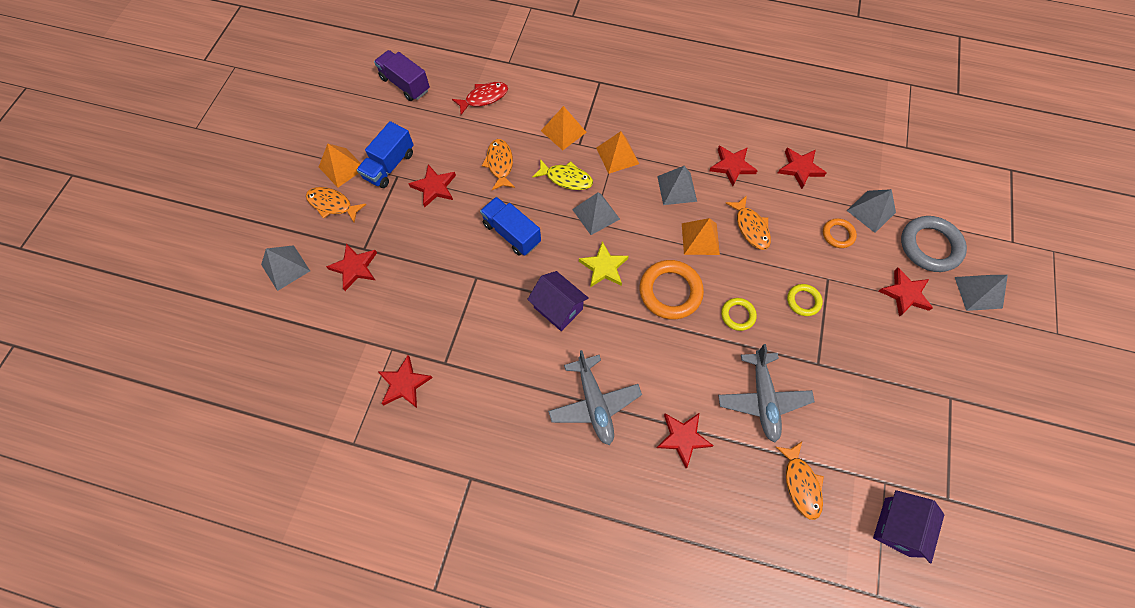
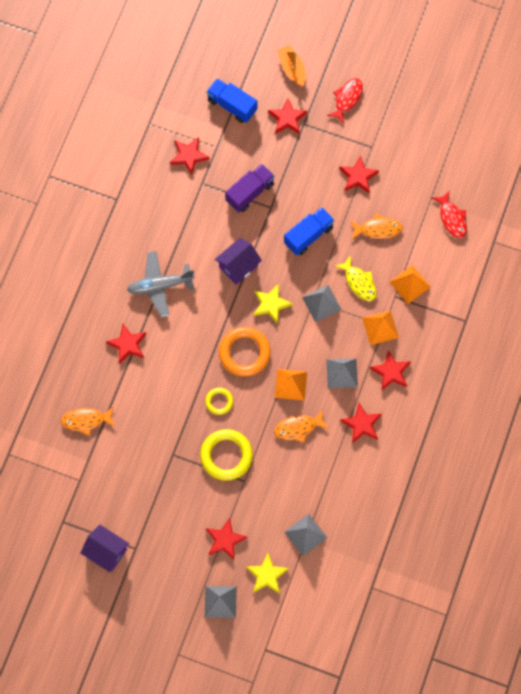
camera: 95 degrees right, 5 degrees up
(285, 267) = (292, 68): grey pyramid -> orange boat
(332, 204) = (347, 99): orange fish -> red fish
(342, 167) = (383, 104): orange pyramid -> none
(389, 165) = (383, 141): blue truck -> blue truck (232, 105)
(405, 84) = (472, 152): purple truck -> purple truck (250, 192)
(566, 178) = (359, 282): yellow fish -> yellow fish turned 60 degrees counterclockwise
(762, 399) = (150, 407): grey plane -> none
(800, 168) = (355, 483): red star -> red star (391, 372)
(803, 301) = (226, 456): yellow ring -> yellow ring, size x1.85
(838, 234) = (285, 499): orange ring -> none
(897, 526) = (49, 480): purple house -> purple house (106, 552)
(930, 246) = (267, 575): grey ring -> yellow star

